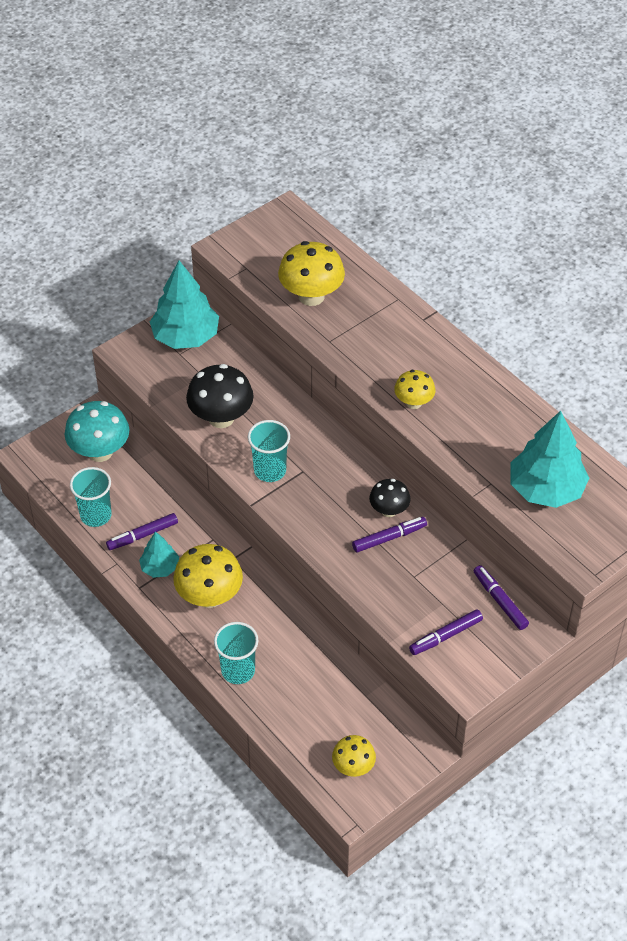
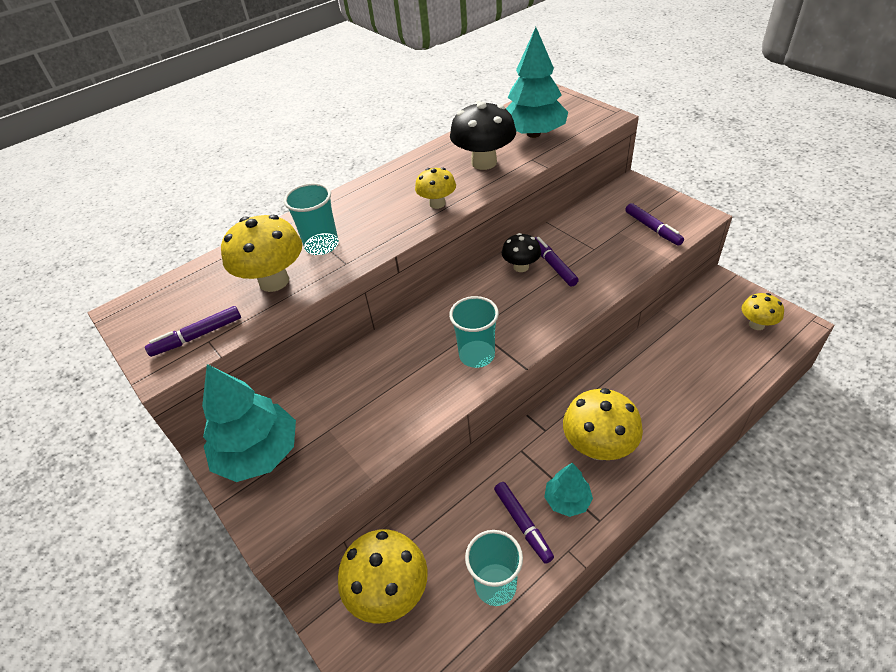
camera: 85 degrees left, 5 degrees down
(100, 452) = (389, 592): turquoise mushroom -> yellow mushroom
(221, 418) = (398, 405): black mushroom -> black mushroom (484, 162)
(238, 670) = (685, 415): turquoise cup -> turquoise cup (322, 245)
(499, 601) = (607, 202): purple marker -> purple marker (197, 336)

